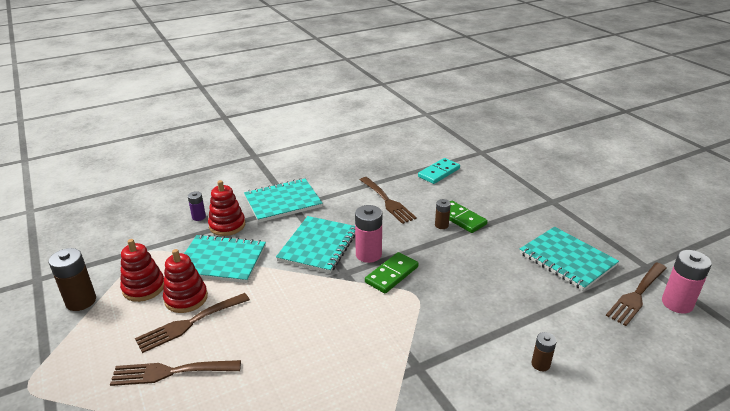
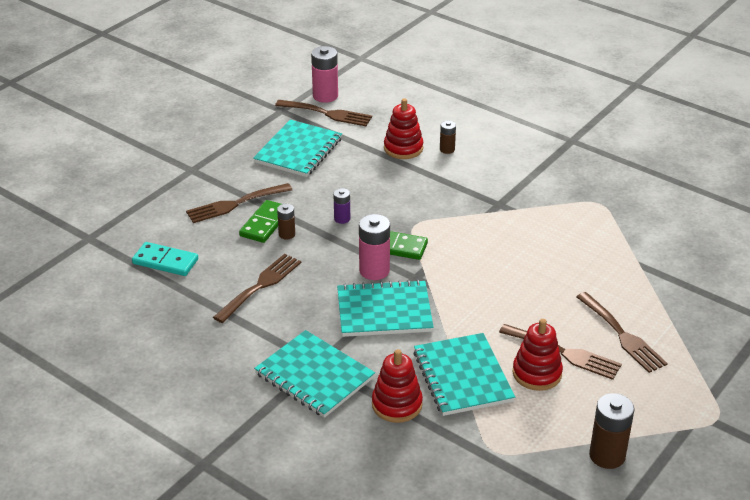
camera: 115 degrees left, 5 degrees up
(144, 287) = (549, 416): red stacking toy -> red stacking toy (403, 148)
(199, 217) = (397, 441): purple battery -> purple battery (342, 219)
(494, 211) = (235, 204): none -> brown fork

